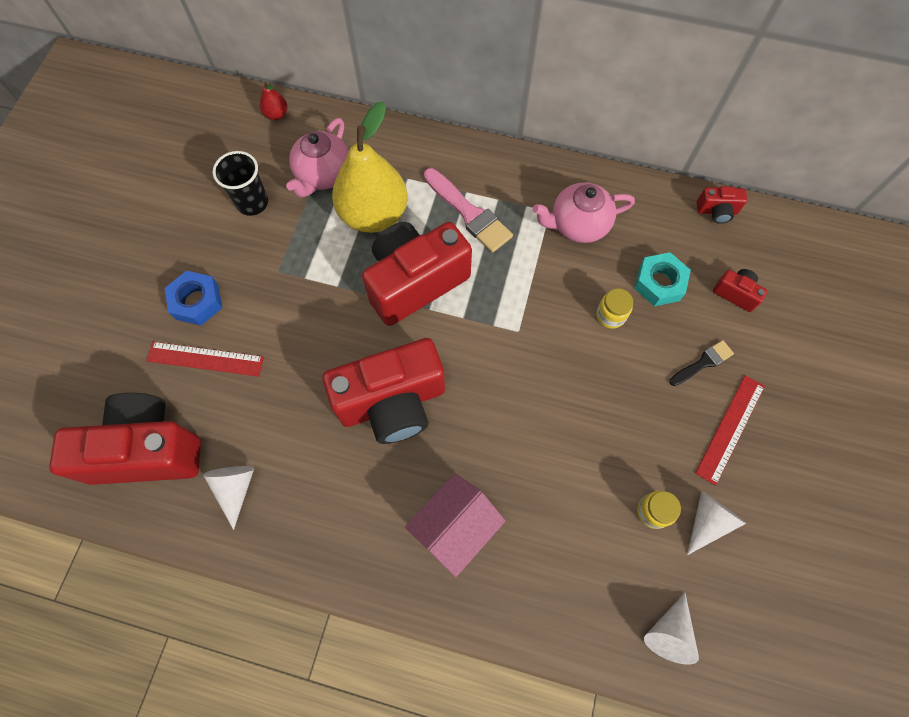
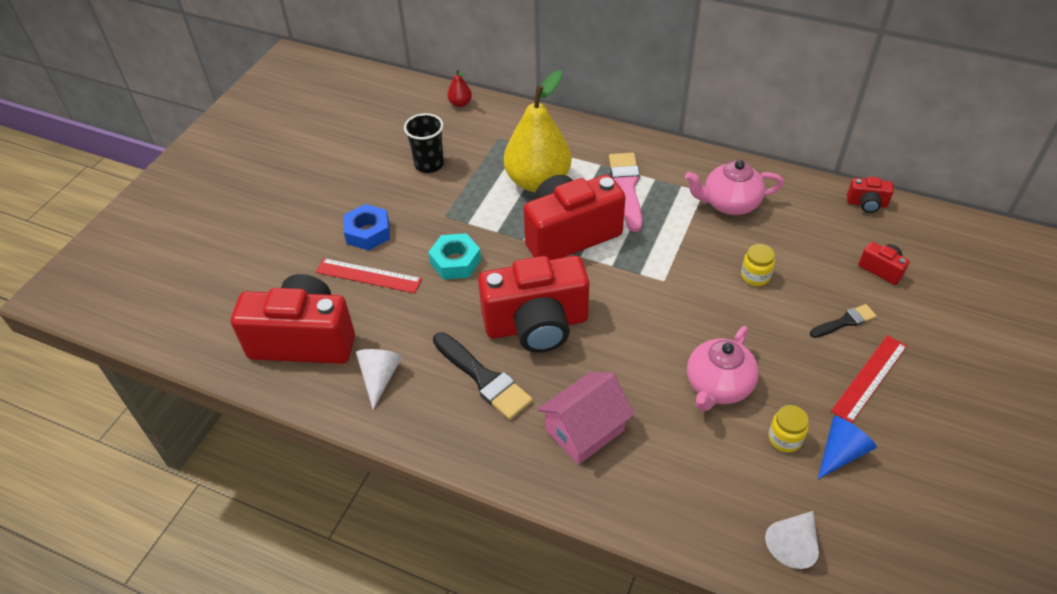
camera: 10 degrees right, 20 degrees down
(323, 175) = (495, 149): pink teapot -> pink teapot (718, 386)
(345, 476) = (484, 378): none -> black brush
(469, 213) = (627, 187): pink brush -> pink brush turned 150 degrees counterclockwise
(659, 283) = (805, 255): turquoise nut -> turquoise nut (455, 262)
(707, 521) = (841, 453): white cone -> blue cone

